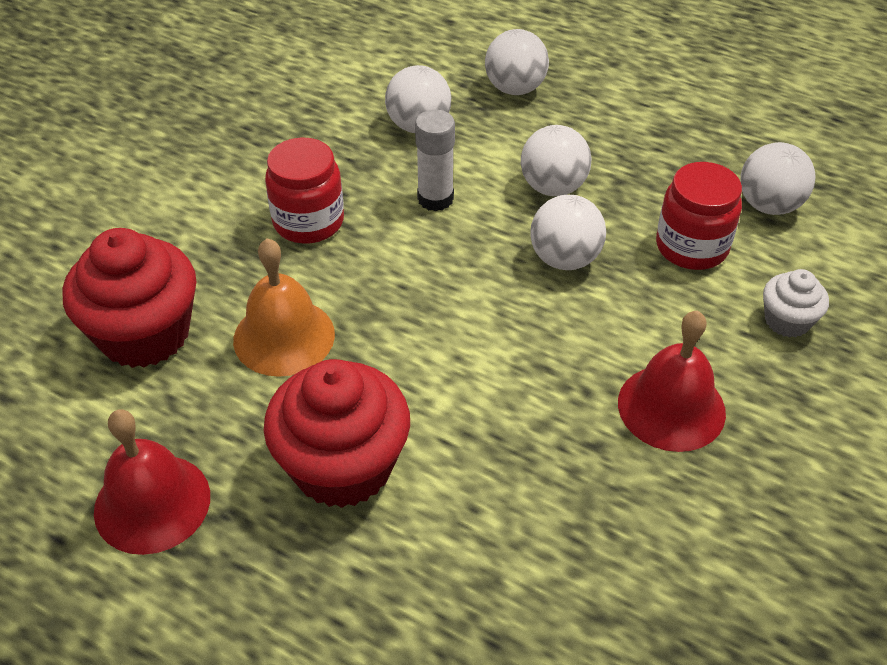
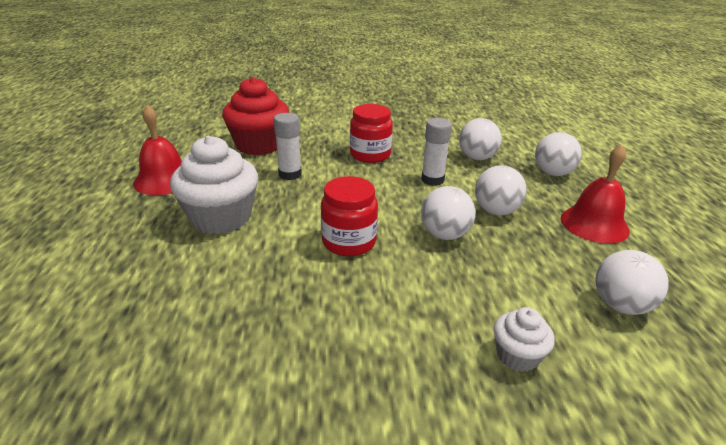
camera: 55 degrees right, 15 degrees down
(284, 336) = (290, 174): orange bell -> white glue stick
(342, 466) = (221, 218): red cupcake -> white cupcake
(671, 407) = (369, 322): red bell -> red bell (594, 224)
(691, 247) = (525, 281): red jar -> red jar (349, 242)

